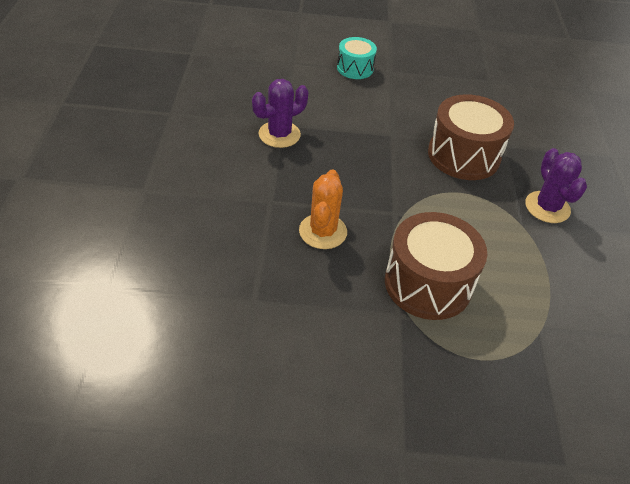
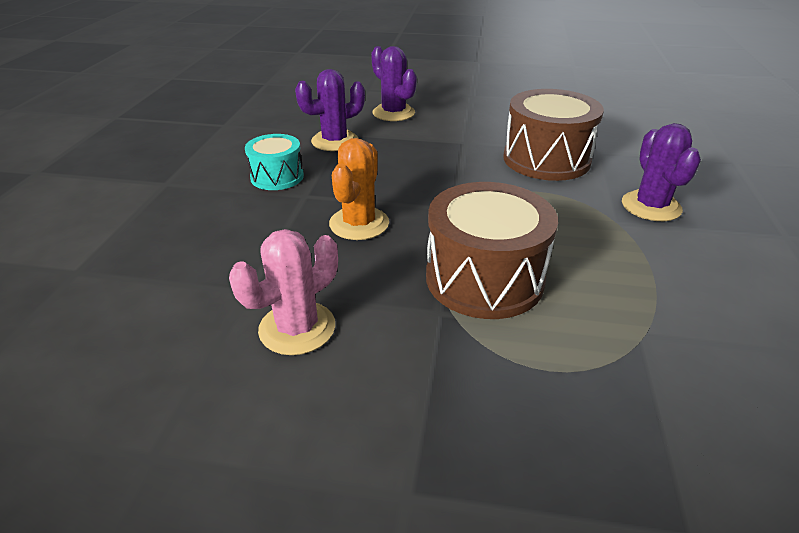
camera: 10 degrees right, 10 degrees down
(301, 334) = (297, 328): none -> pink cactus
(324, 96) = (393, 113): none -> purple cactus
(355, 68) = (433, 93): turquoise drum -> turquoise drum (277, 177)

